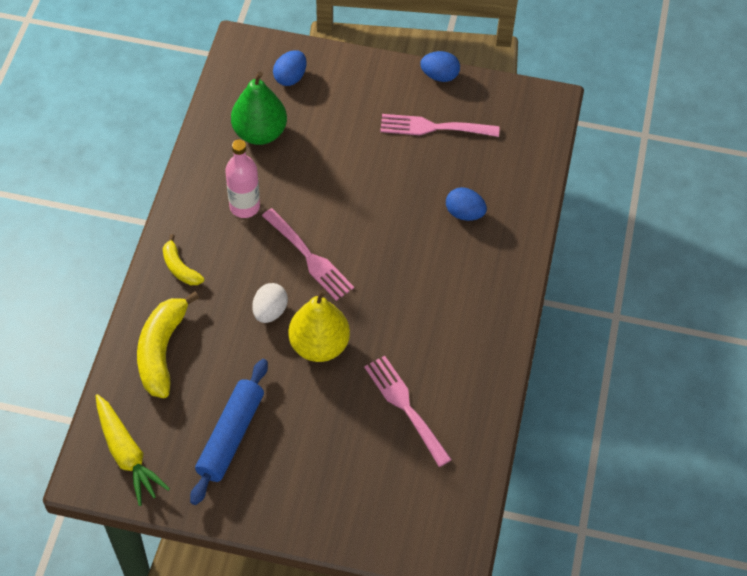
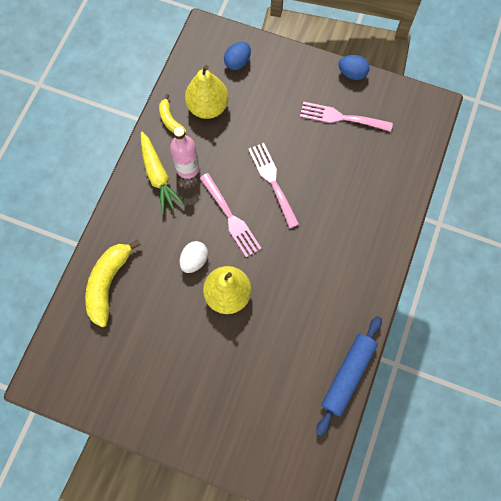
camera: 10 degrees right, 15 degrees up
(127, 454) = (70, 367): yellow carrot -> yellow carrot (158, 176)
(180, 268) = (132, 215): yellow banana -> yellow banana (170, 120)
(231, 436) = (150, 363): blue rolling pin -> blue rolling pin (348, 375)
(260, 133) = (208, 107): green pear -> yellow pear
(405, 406) = (286, 355): pink fork -> pink fork (272, 181)
(464, 213) = (355, 194): blue egg -> none

